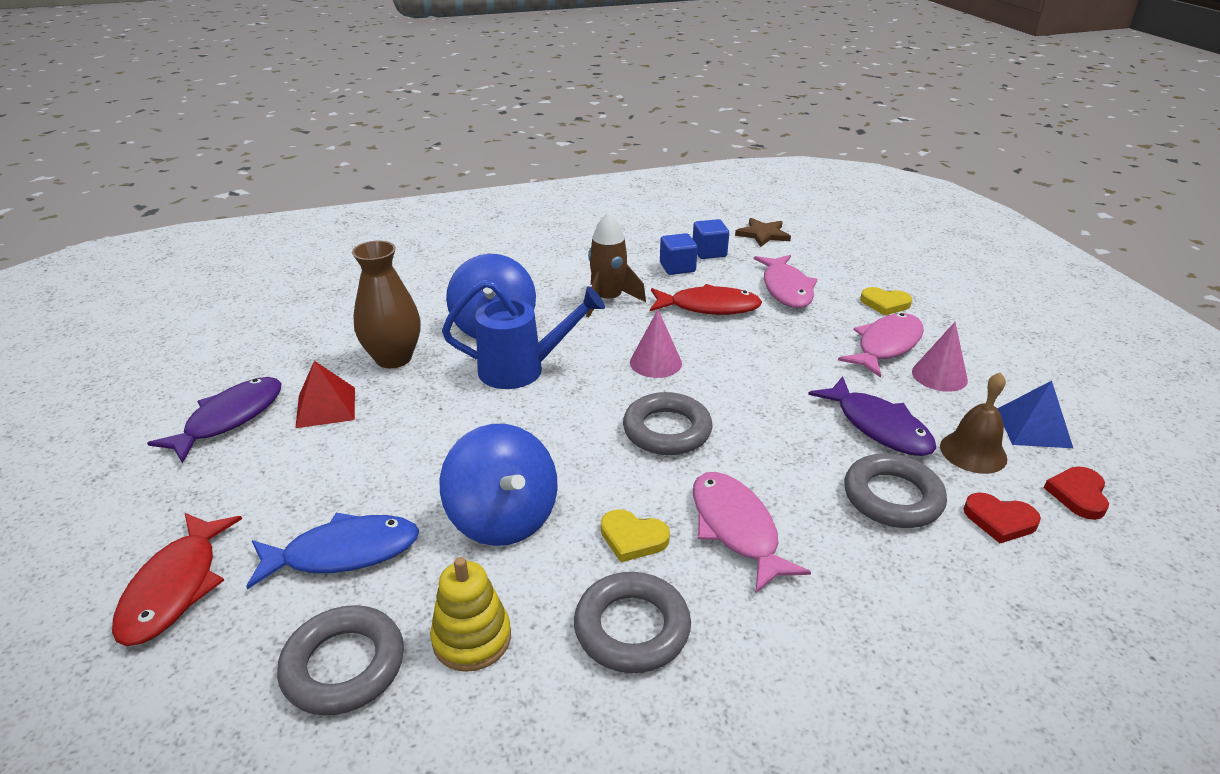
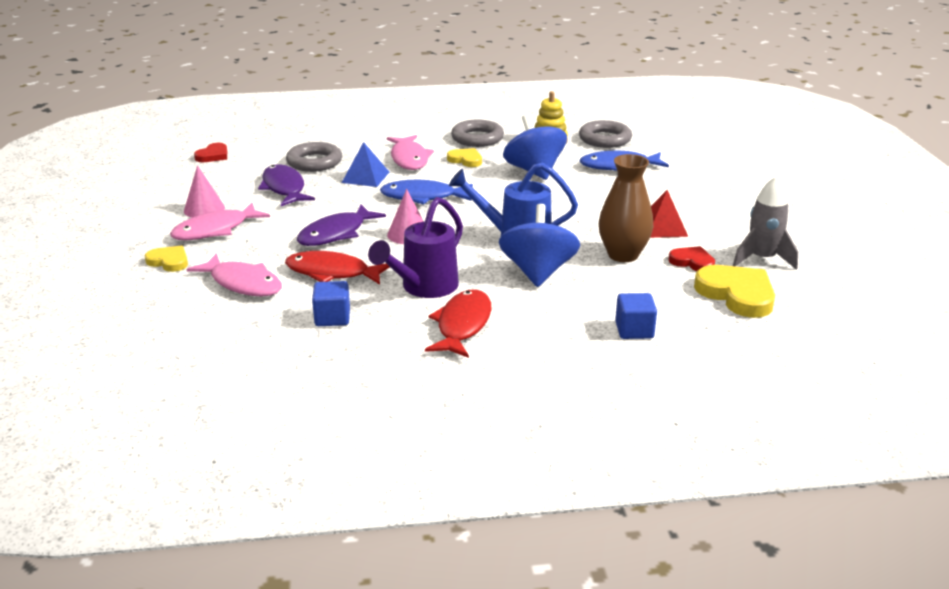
camera: 170 degrees left, 5 degrees down
(175, 587) = (699, 163): red fish -> red fish (462, 325)
(226, 368) = (762, 259): none -> grey rocket
(229, 419) = (730, 226): purple fish -> purple fish (336, 233)
(288, 322) = (737, 294): none -> yellow heart
(608, 300) = (424, 288): brown rocket -> purple watering can
(667, 430) = (423, 197): grey ring -> blue fish
(709, 252) = (282, 334): blue cube -> blue cube (634, 330)
(763, 234) = (195, 354): brown star -> none
(786, 289) = (242, 283): pink fish -> pink fish turned 120 degrees clockwise
(973, 452) = (243, 174): brown bell -> none
(999, 520) = (269, 151): red heart -> red heart (692, 262)
(1033, 428) = (188, 180): blue pyramid -> blue pyramid (365, 177)

